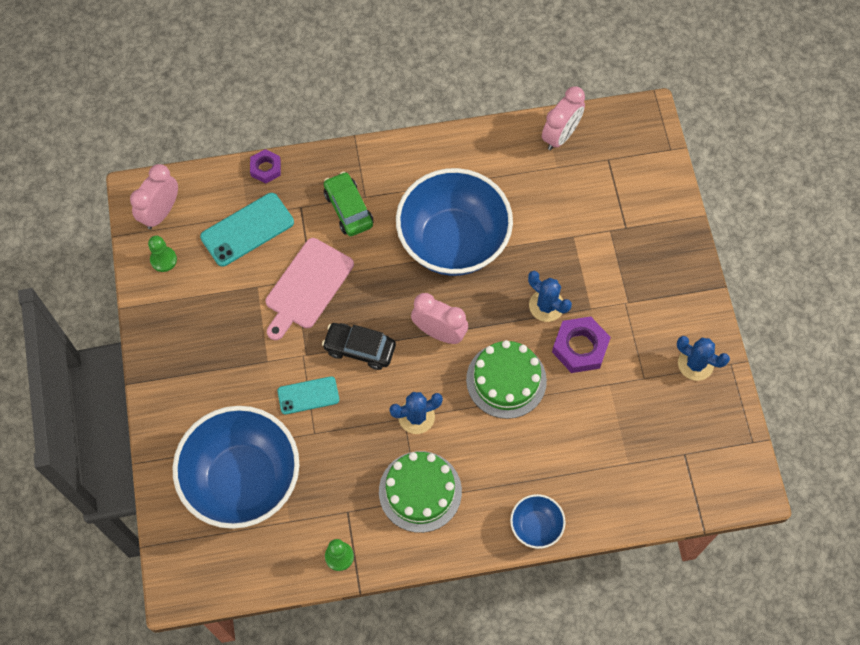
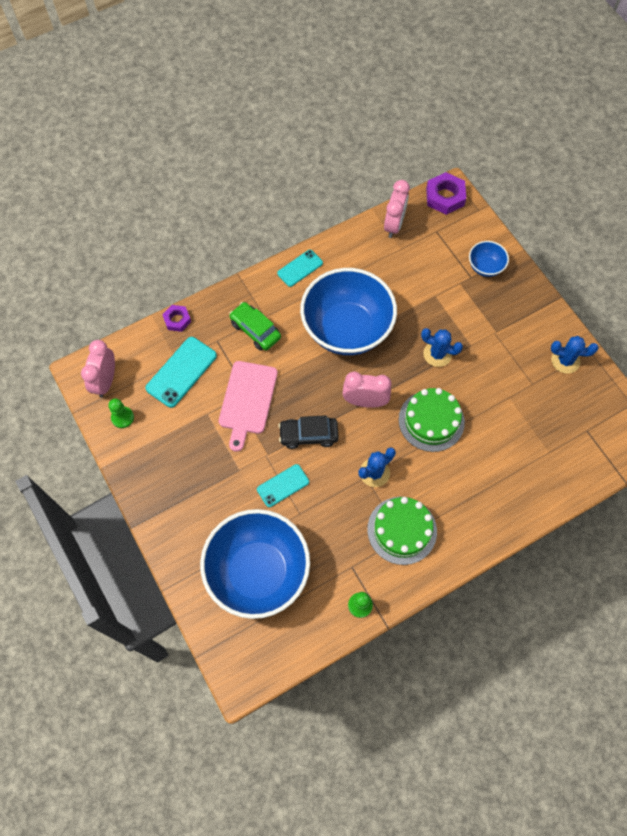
camera: 20 degrees left, 0 degrees up
(428, 153) = (300, 268): none -> turquoise phone
(536, 526) = (501, 525): blue bowl -> blue bowl (485, 267)
(580, 347) = (476, 377): purple nut -> purple nut (445, 197)

